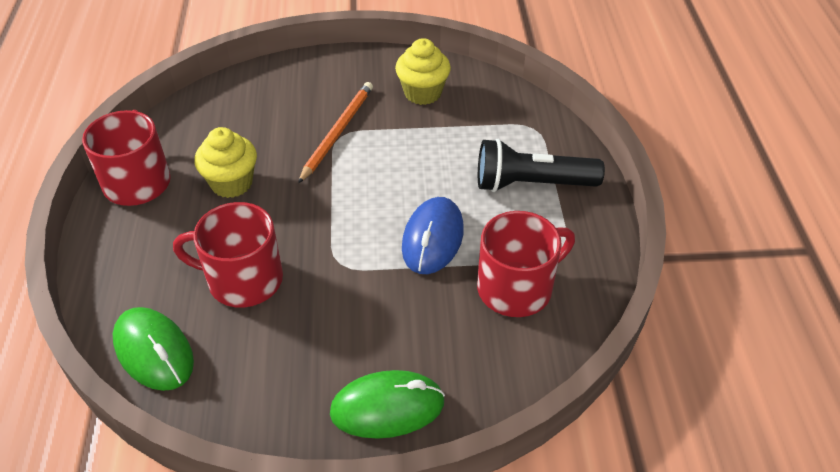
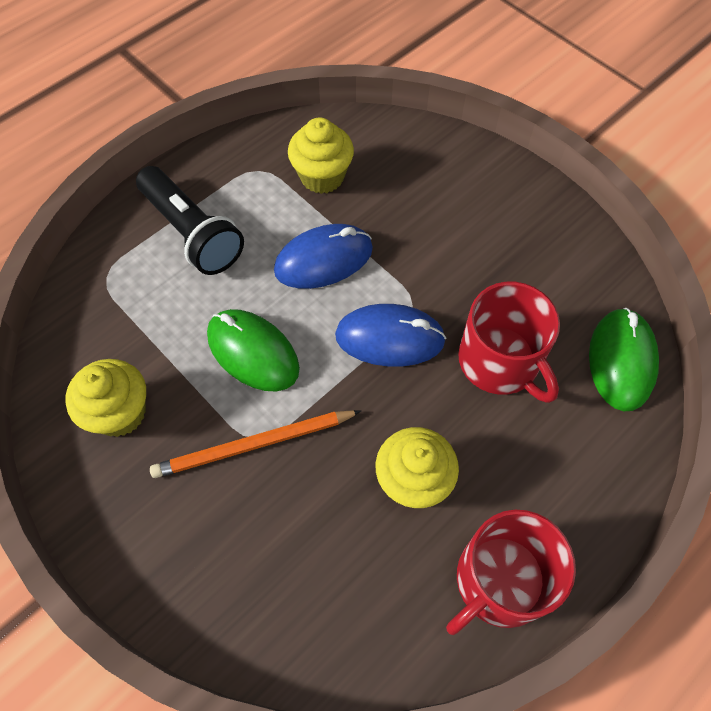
camera: 130 degrees left, 15 degrees up
(330, 233) = (390, 338): none -> blue mouse
(387, 408) = (496, 184): green mouse -> green mouse (253, 352)
(516, 288) = (322, 176): red mug -> yellow cupcake

